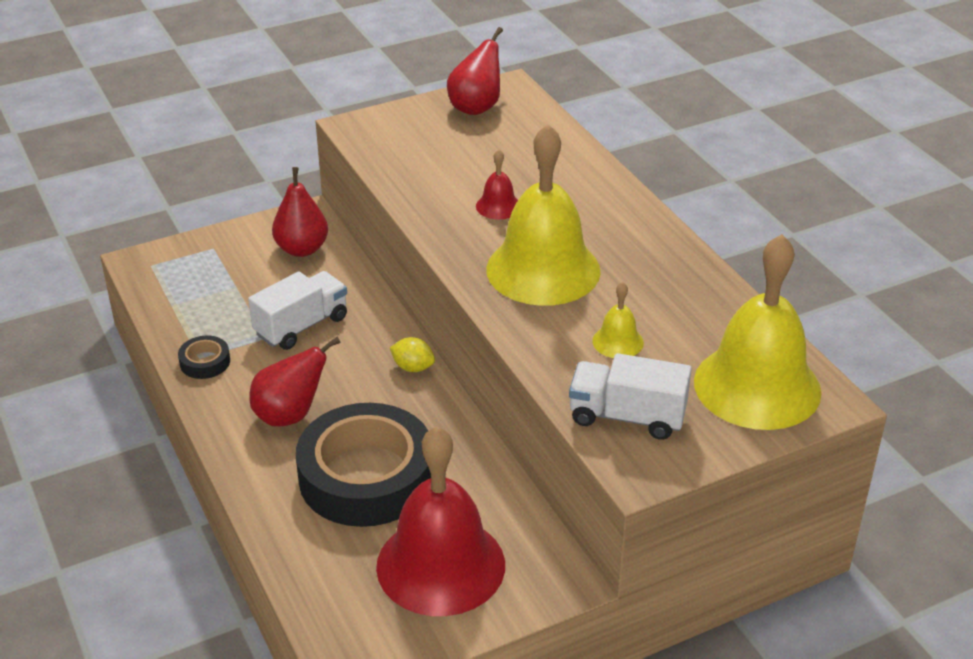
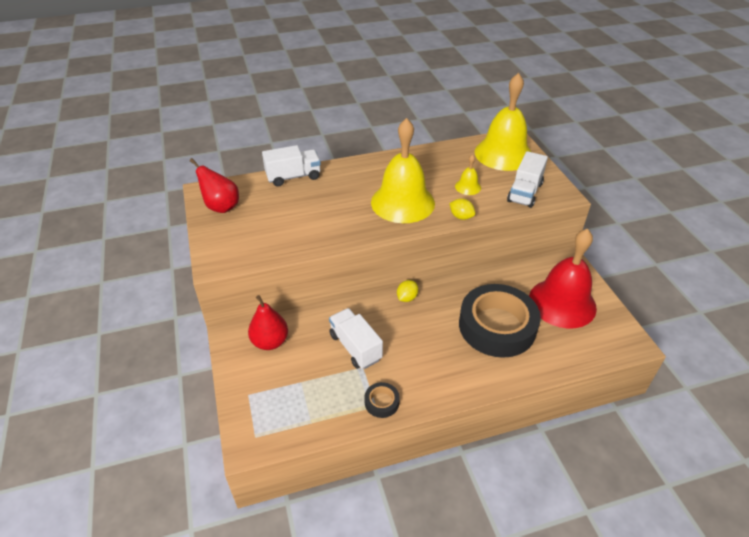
camera: 80 degrees left, 5 degrees up
(290, 415) = (441, 358): red pear -> none
(498, 206) = (336, 211): red bell -> none
(523, 337) = (461, 217): none -> yellow lemon
(574, 154) = (293, 177): none -> white truck

